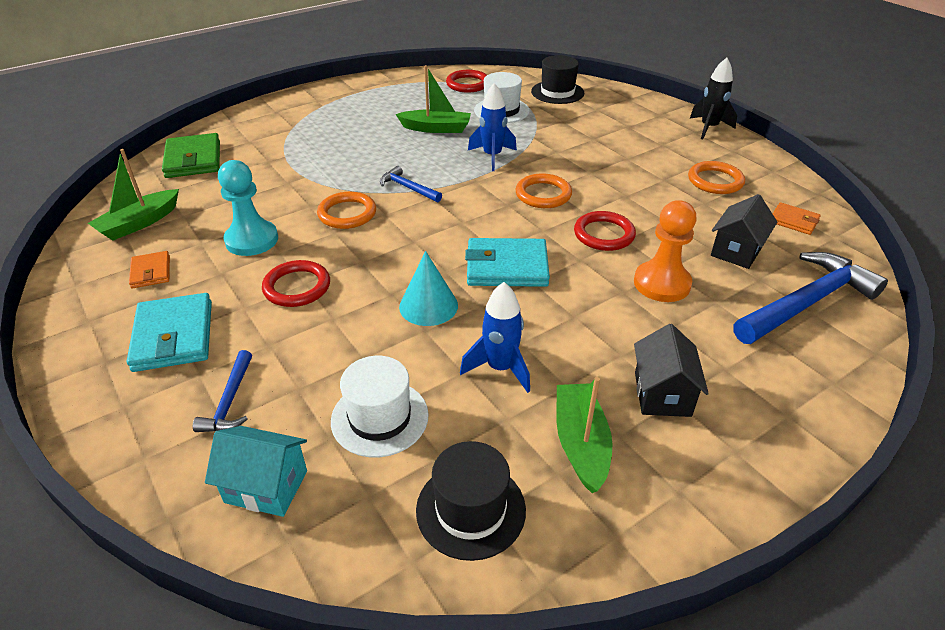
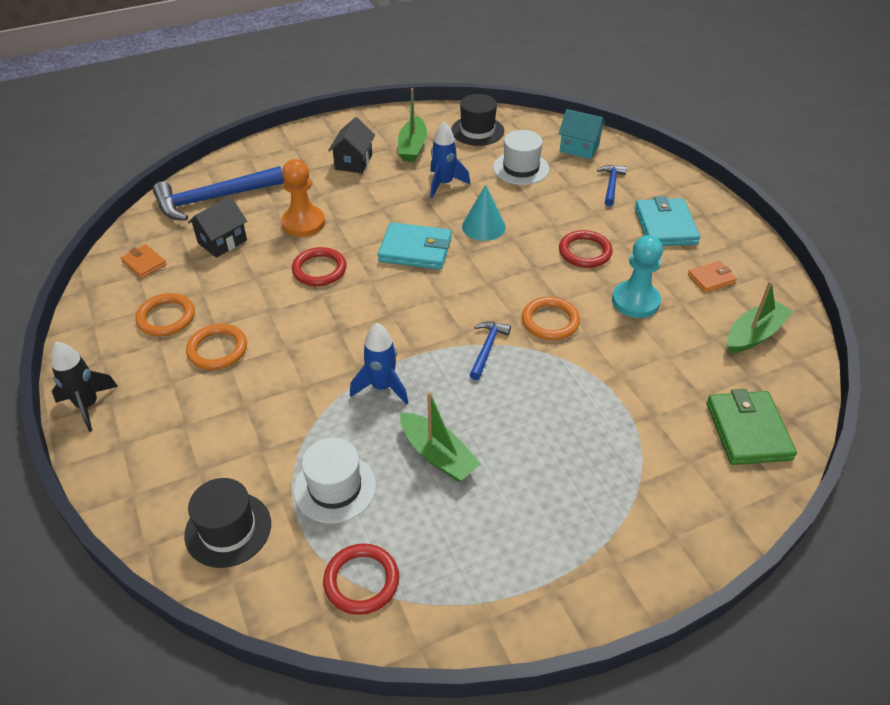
camera: 170 degrees left, 5 degrees up
(151, 272) = (711, 279): orange wallet -> orange wallet turned 75 degrees clockwise
(408, 188) = (487, 348): blue hammer -> blue hammer turned 120 degrees counterclockwise
(436, 128) = (438, 455): green boat -> green boat turned 150 degrees counterclockwise
(543, 194) = (350, 322): orange ring -> orange ring (217, 349)

